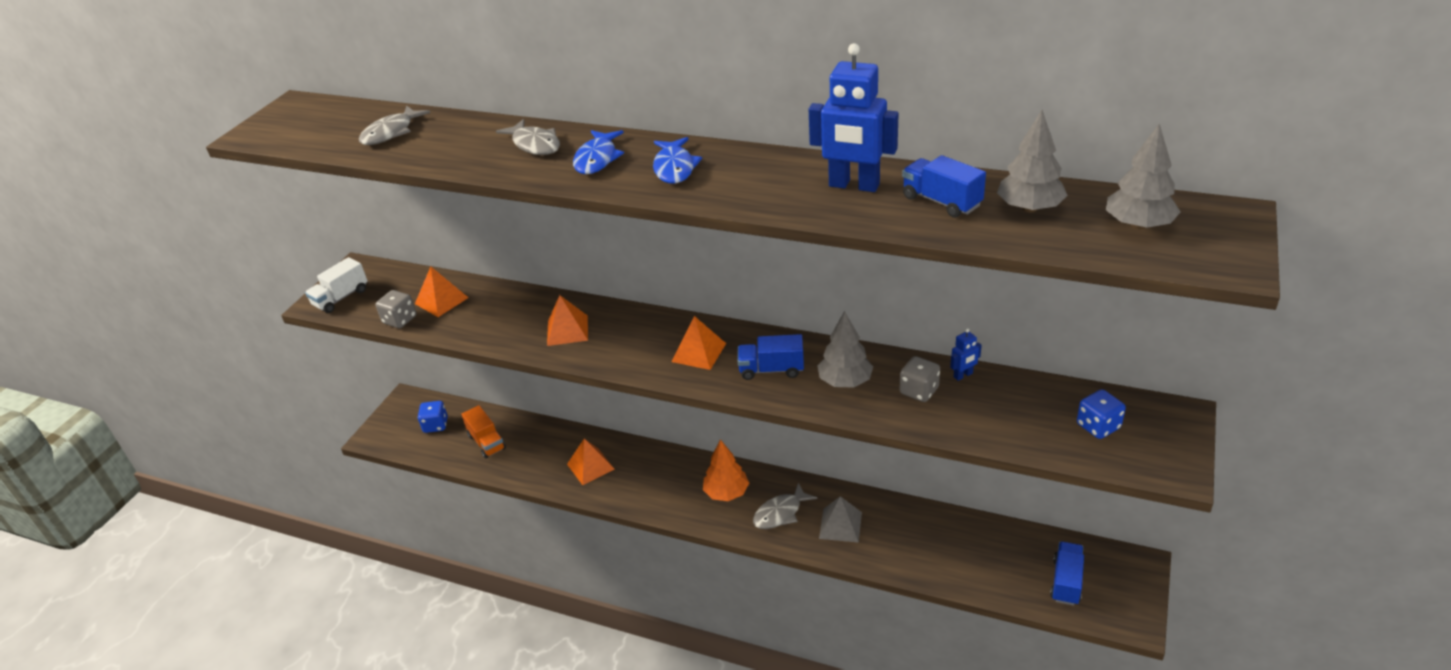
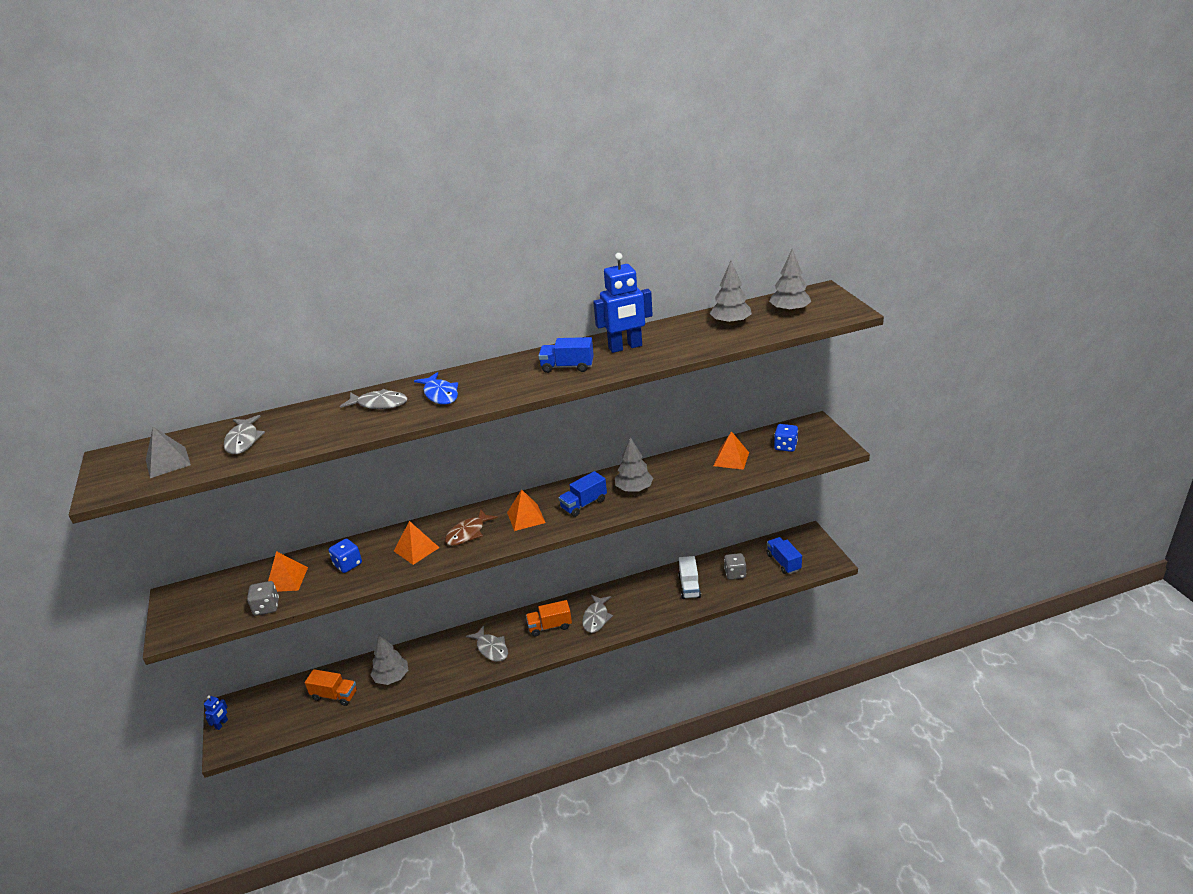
camera: 40 degrees left, 5 degrees down
(341, 298) = (188, 620): white truck -> white truck (689, 586)
(436, 425) = (275, 709): blue dice -> blue dice (348, 564)
(544, 455) = (392, 677): none -> grey tree
(590, 466) = (436, 664): orange pyramid -> orange pyramid (731, 459)
(628, 339) = (468, 533): none -> brown fish
(651, 481) = (491, 648): none -> grey fish
(674, 168) = (502, 379): blue fish -> none
(726, 493) = (550, 626): orange tree -> orange truck
(840, 525) = (638, 604): grey pyramid -> grey pyramid (168, 462)
(919, 391) = (680, 474): grey dice -> grey dice (735, 573)
(941, 201) = (683, 337): blue truck -> blue truck (567, 367)
(963, 375) = (694, 455): blue robot -> blue robot (222, 724)

